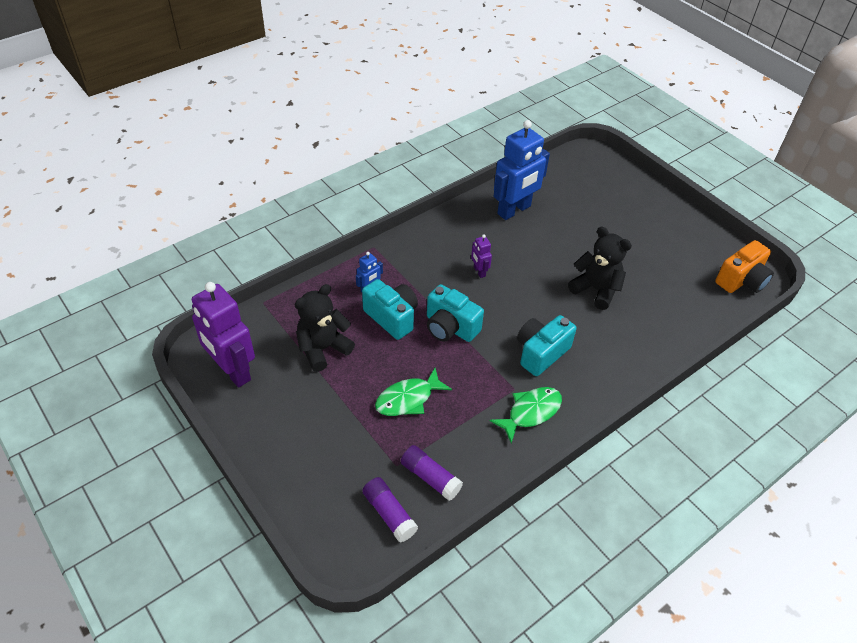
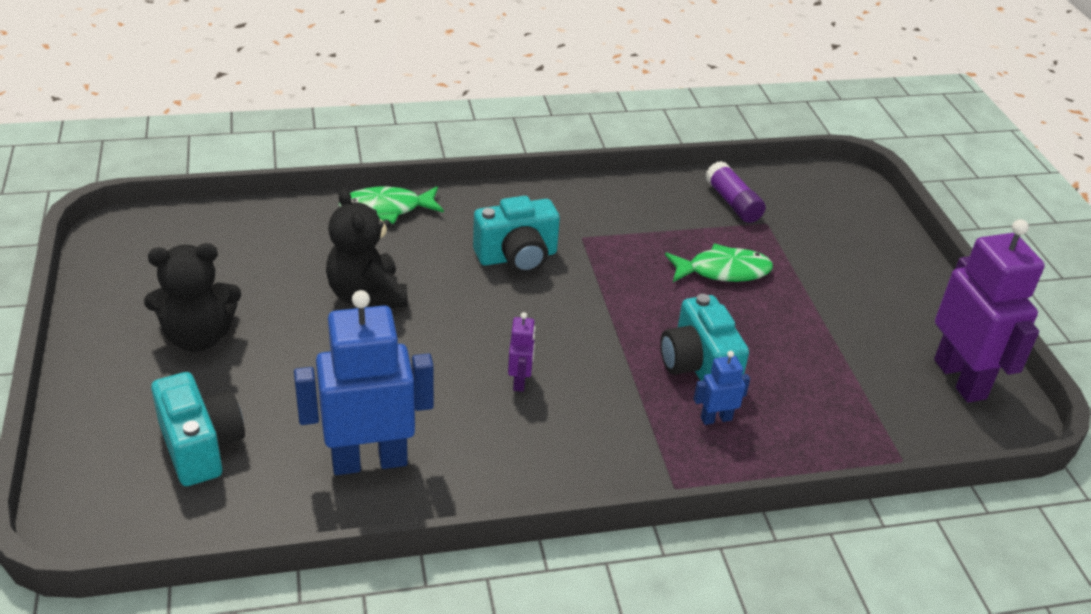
camera: 155 degrees left, 10 degrees down
(323, 348) = (819, 362): black teddy bear -> black teddy bear (198, 337)
(389, 514) = (791, 193): purple glue stick -> none
(450, 327) = (619, 324): turquoise camera -> turquoise camera (201, 447)
(531, 412) = (580, 212): green fish -> green fish (386, 209)
(741, 280) = (152, 235): orange camera -> none

